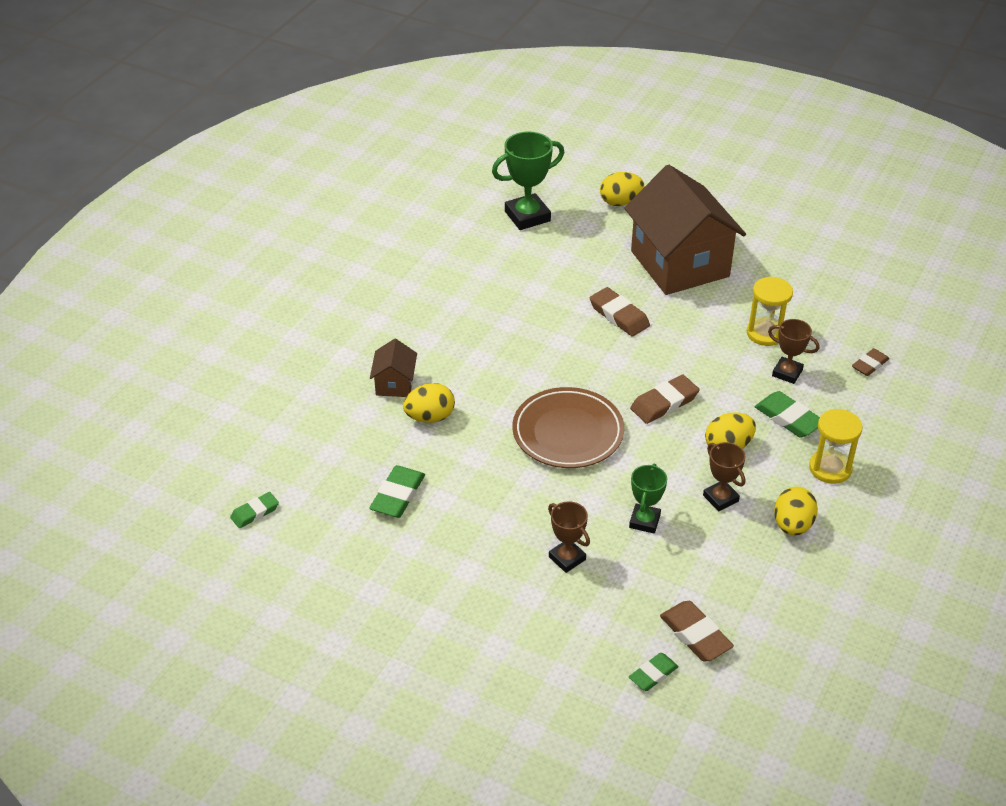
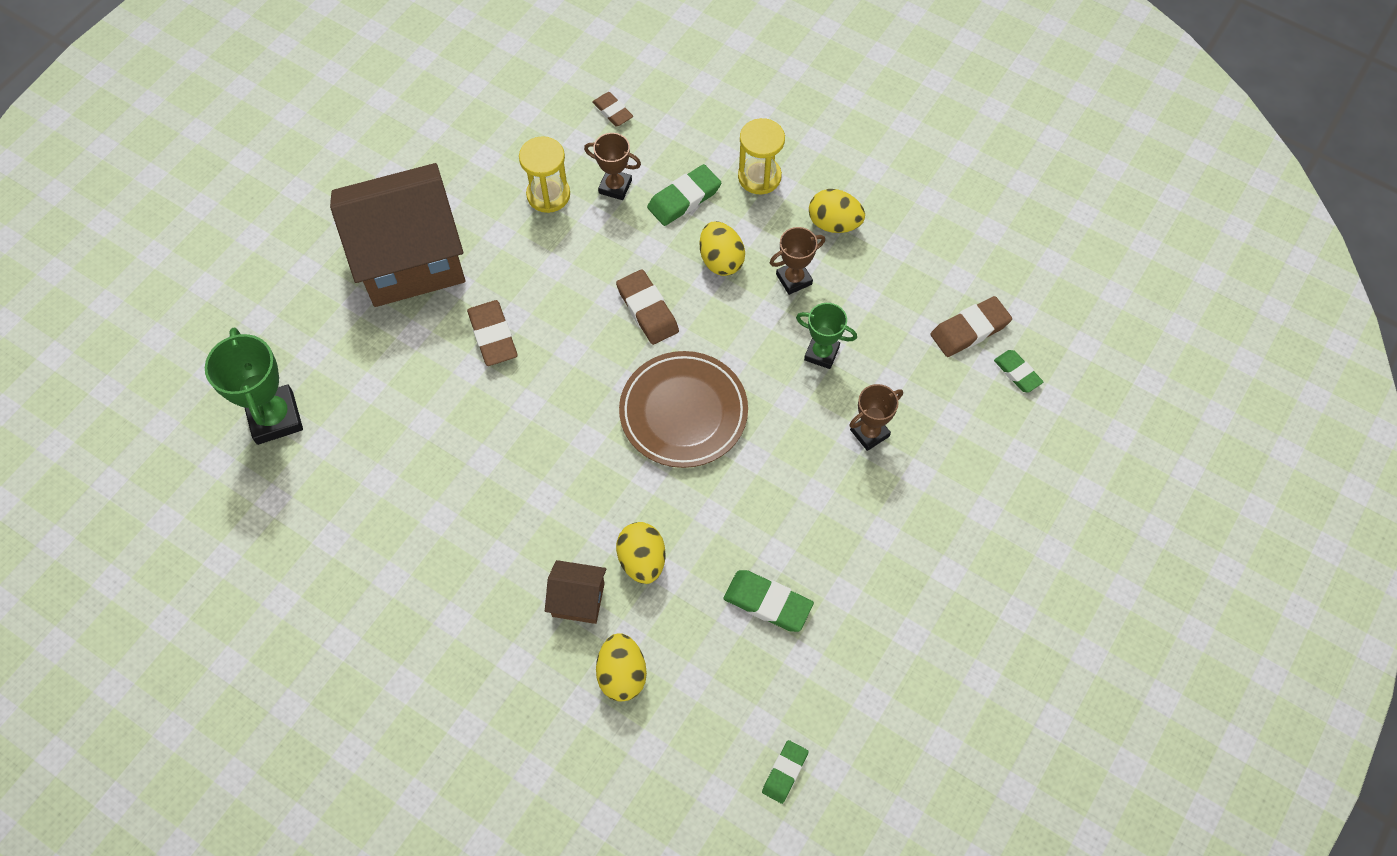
camera: 85 degrees left, 20 degrees up
(255, 512) = (784, 772): green eraser -> green eraser turned 60 degrees clockwise
(619, 315) = (493, 336): brown eraser -> brown eraser turned 75 degrees counterclockwise
(620, 202) = (273, 306): yellow egg -> yellow egg (622, 674)
(787, 373) = (615, 187): brown trophy -> brown trophy turned 75 degrees clockwise

